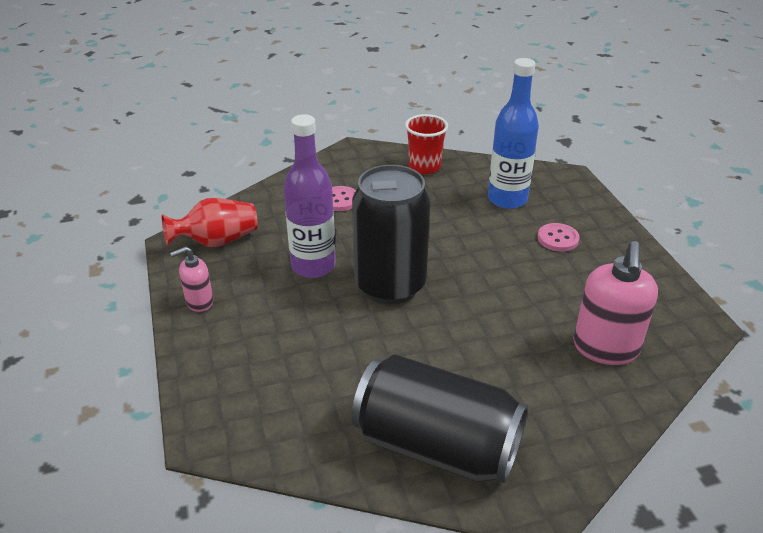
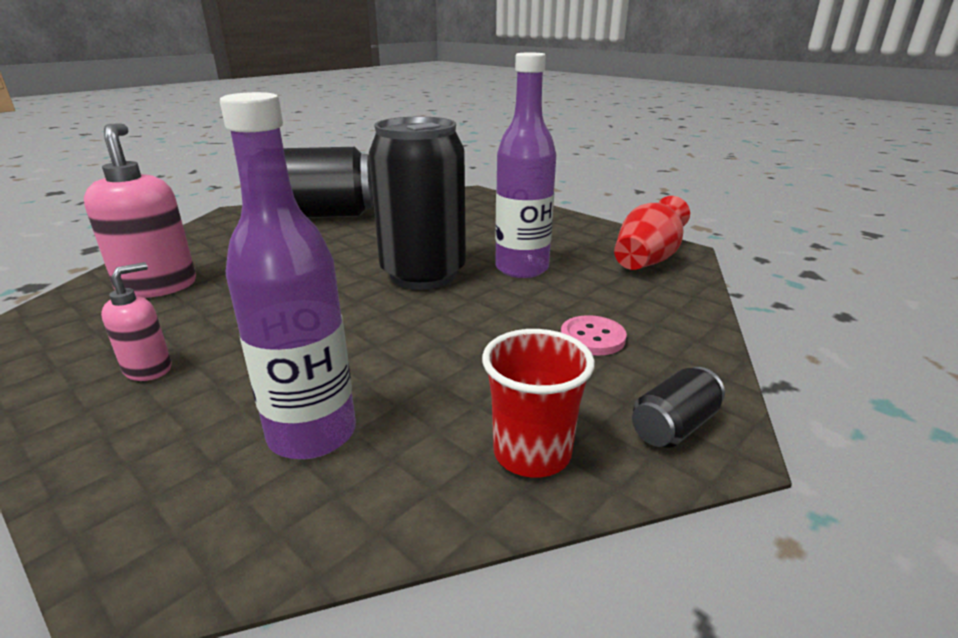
camera: 150 degrees right, 10 degrees down
(199, 302) = (578, 227): pink soap dispenser -> pink soap dispenser (148, 369)
(361, 157) = (673, 427): none -> black can
(507, 199) = (312, 434): blue bottle -> purple bottle
(558, 239) = (202, 386): pink button -> none

